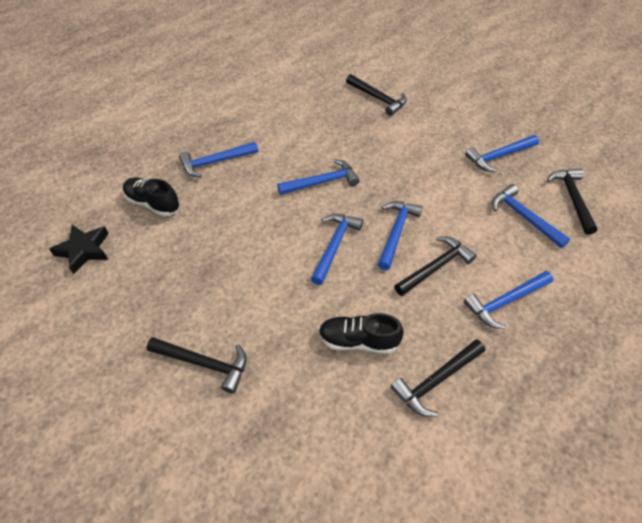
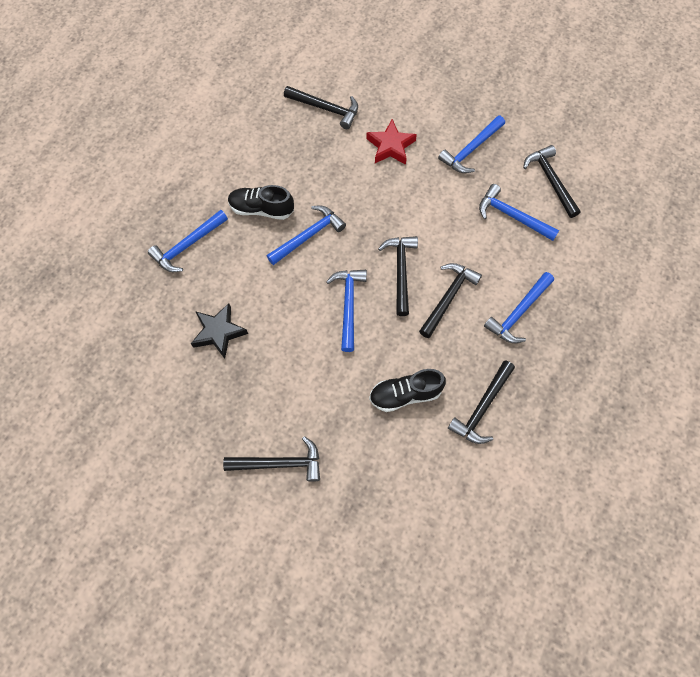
camera: 20 degrees left, 15 degrees up
(84, 250) = (105, 392): black star -> black star (219, 332)
(153, 203) = (147, 316): black shoe -> black shoe (261, 209)
(396, 232) = (400, 271): blue hammer -> black hammer
(424, 136) = (390, 146): none -> red star

